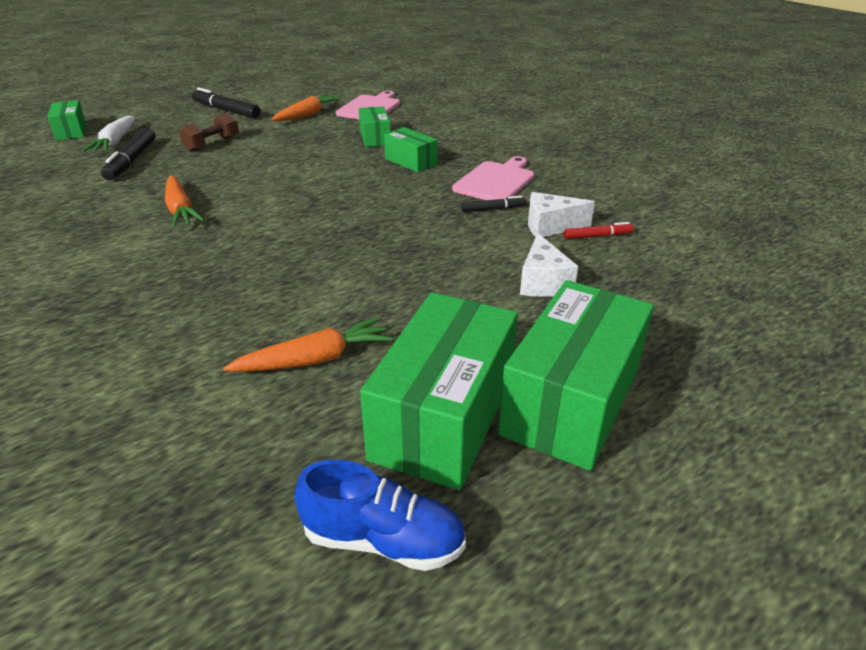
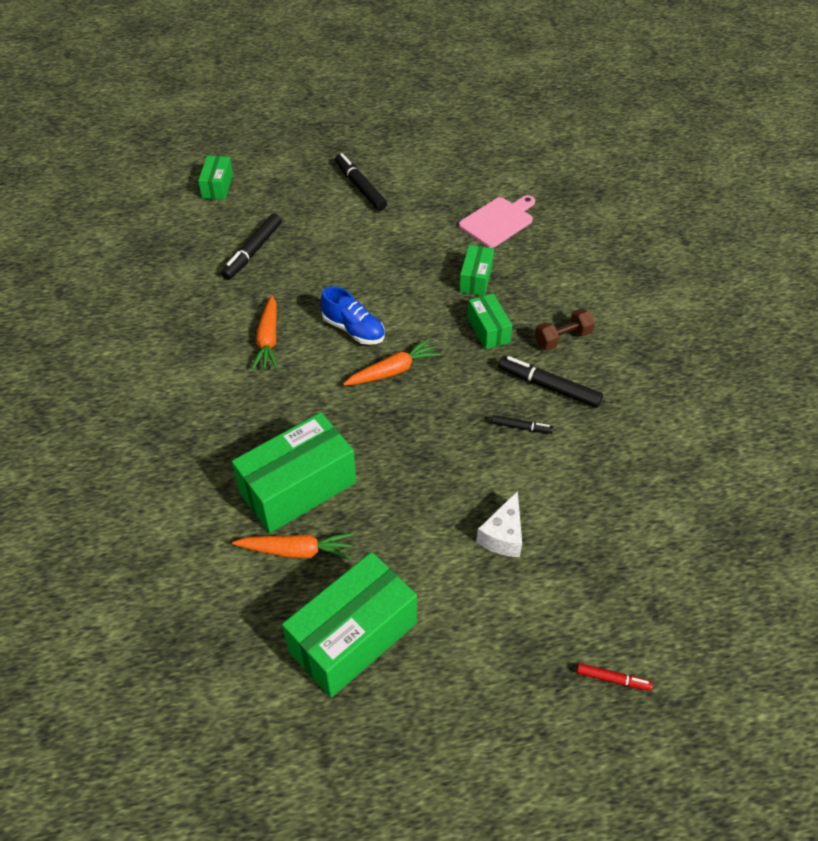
camera: 25 degrees right, 15 degrees up
(115, 142) = (248, 216): white carrot -> none
(212, 144) = (326, 245): brown dumbbell -> brown dumbbell (563, 338)
(307, 115) = (431, 218): orange carrot -> orange carrot (393, 371)
(383, 540) = (271, 711): blue shoe -> blue shoe (353, 329)
(496, 181) = (549, 387): pink cutting board -> black marker
(550, 226) = (556, 469): white cheese -> none
(571, 401) = (444, 660): green box -> green box (298, 488)
(597, 236) = (588, 496): red marker -> red marker (612, 679)

